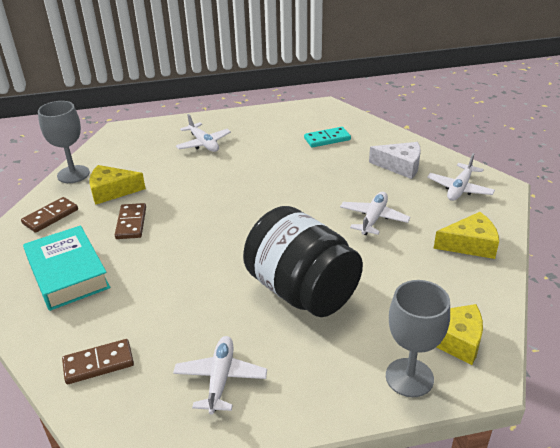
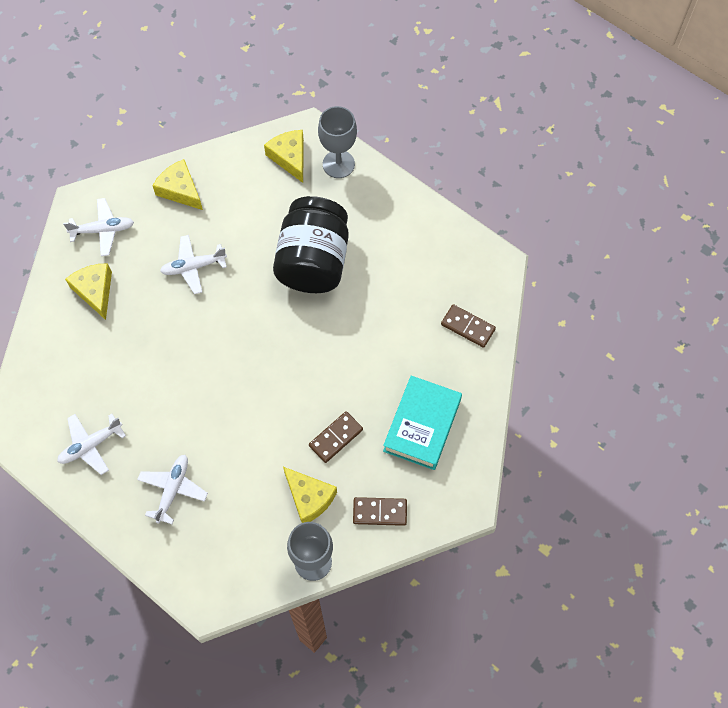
camera: 130 degrees left, 30 degrees up
(220, 379) = (420, 253): white plane -> white plane (91, 445)
(327, 139) = (85, 381): turquoise domino -> none
(400, 166) = (95, 291): white cheese -> yellow cheese

